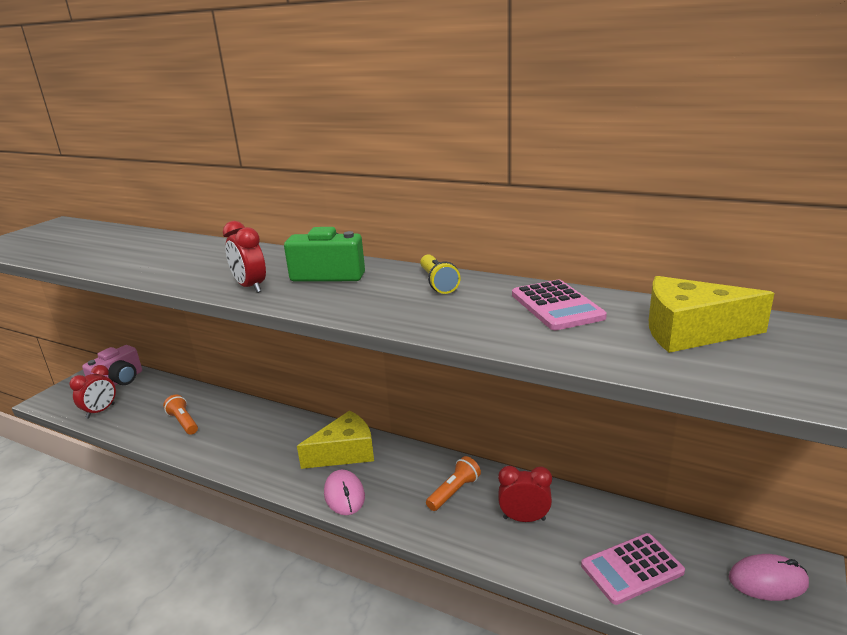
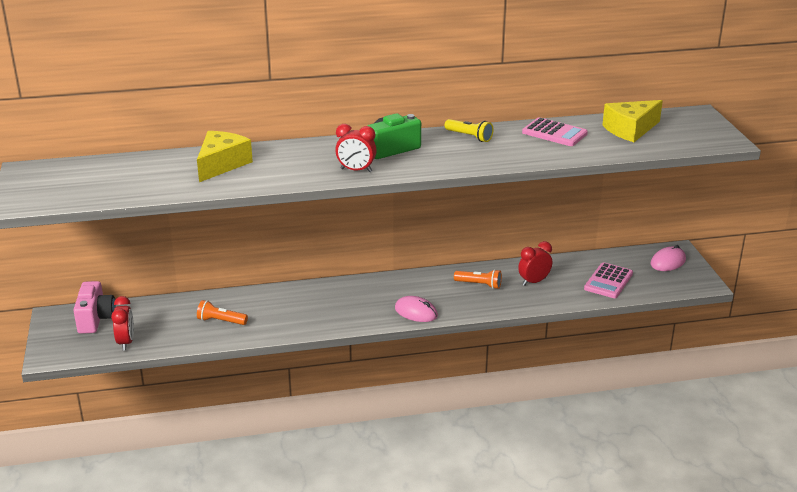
camera: 40 degrees left, 5 degrees up
(345, 452) = (380, 291): yellow cheese -> yellow cheese (222, 164)
(454, 492) = (479, 285): orange flashlight -> orange flashlight turned 105 degrees clockwise

